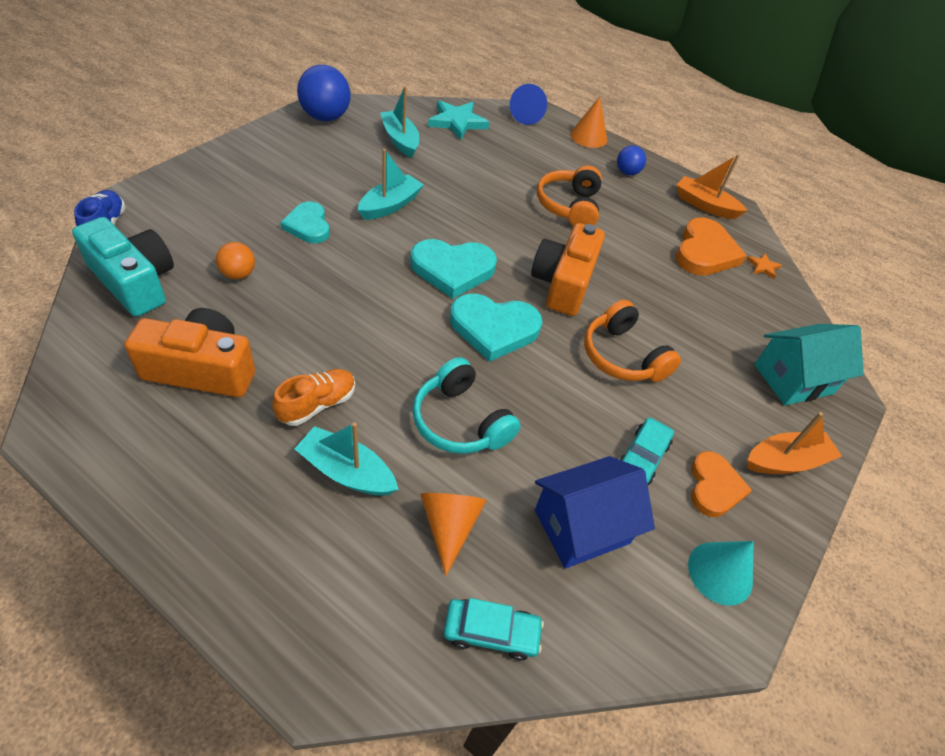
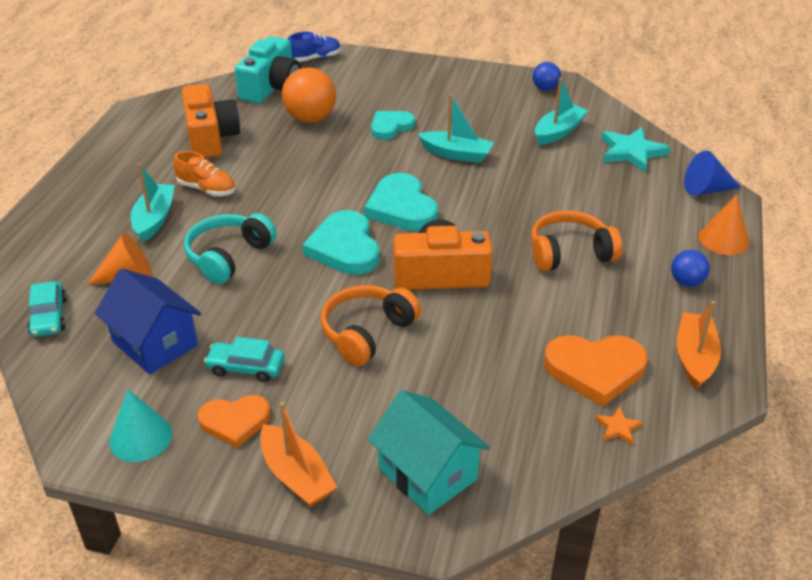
camera: 75 degrees right, 10 degrees down
(238, 274) = (310, 118): orange ball -> orange ball, size x1.81
(325, 117) = (545, 88): blue ball -> blue ball, size x0.55

